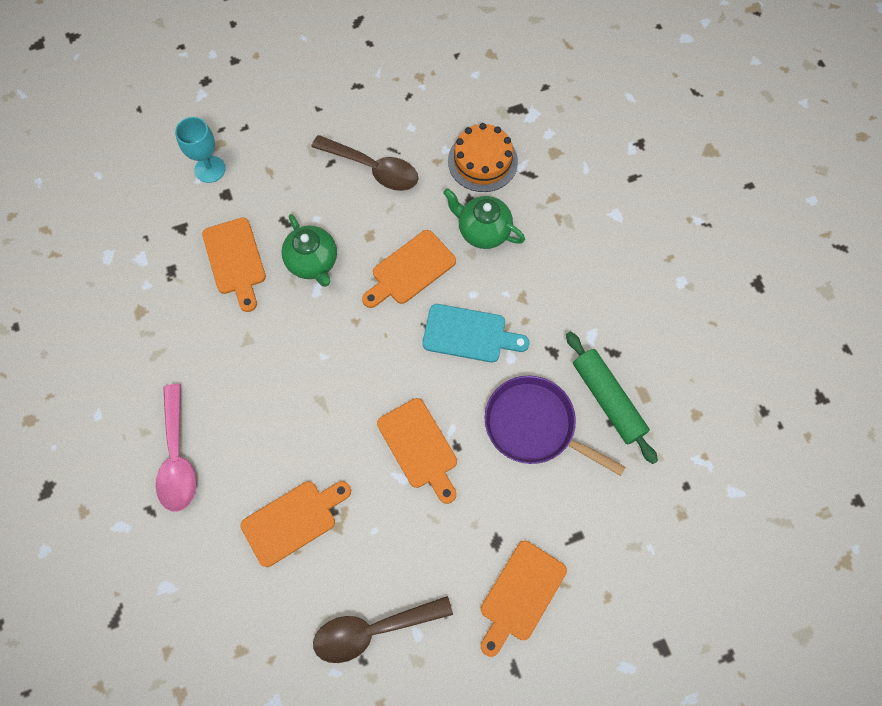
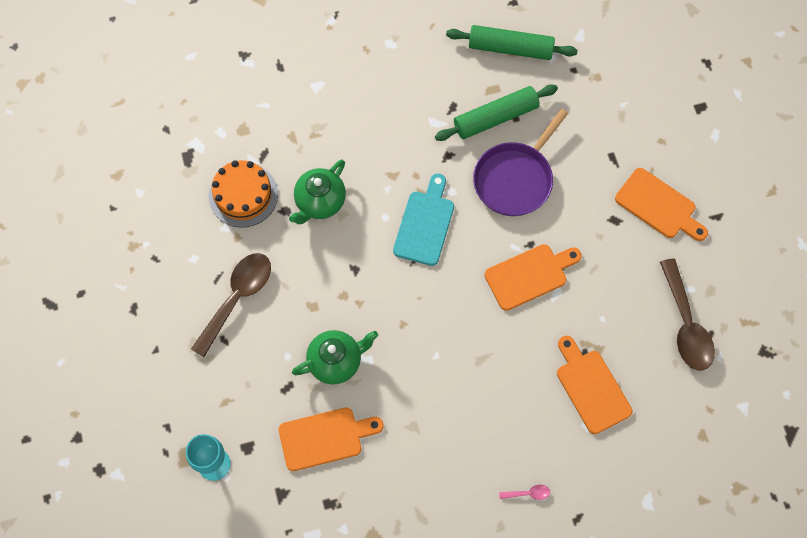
camera: 85 degrees left, 0 degrees up
(177, 458) = (528, 493): pink spoon -> pink spoon, size x0.40
(410, 270) = (354, 271): orange cutting board -> none
(701, 411) = (510, 48): none -> green rolling pin

